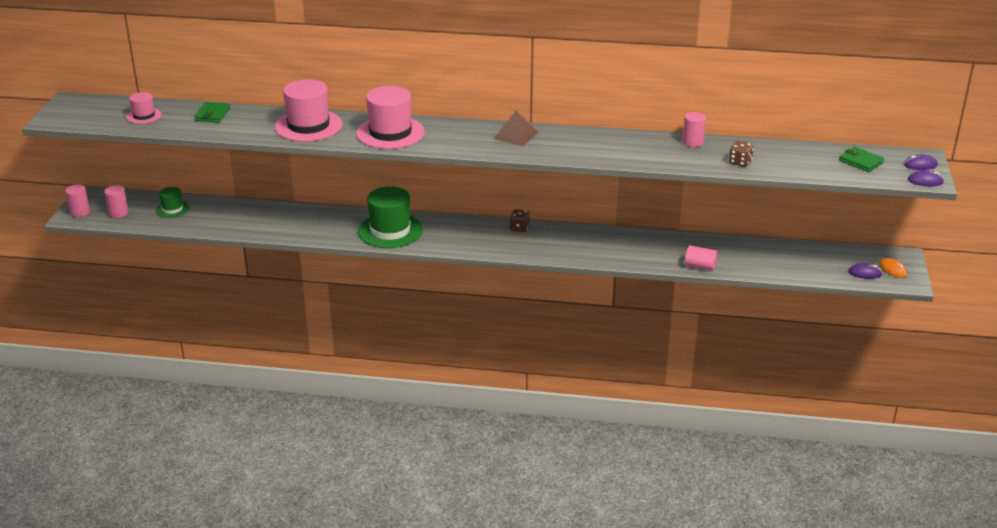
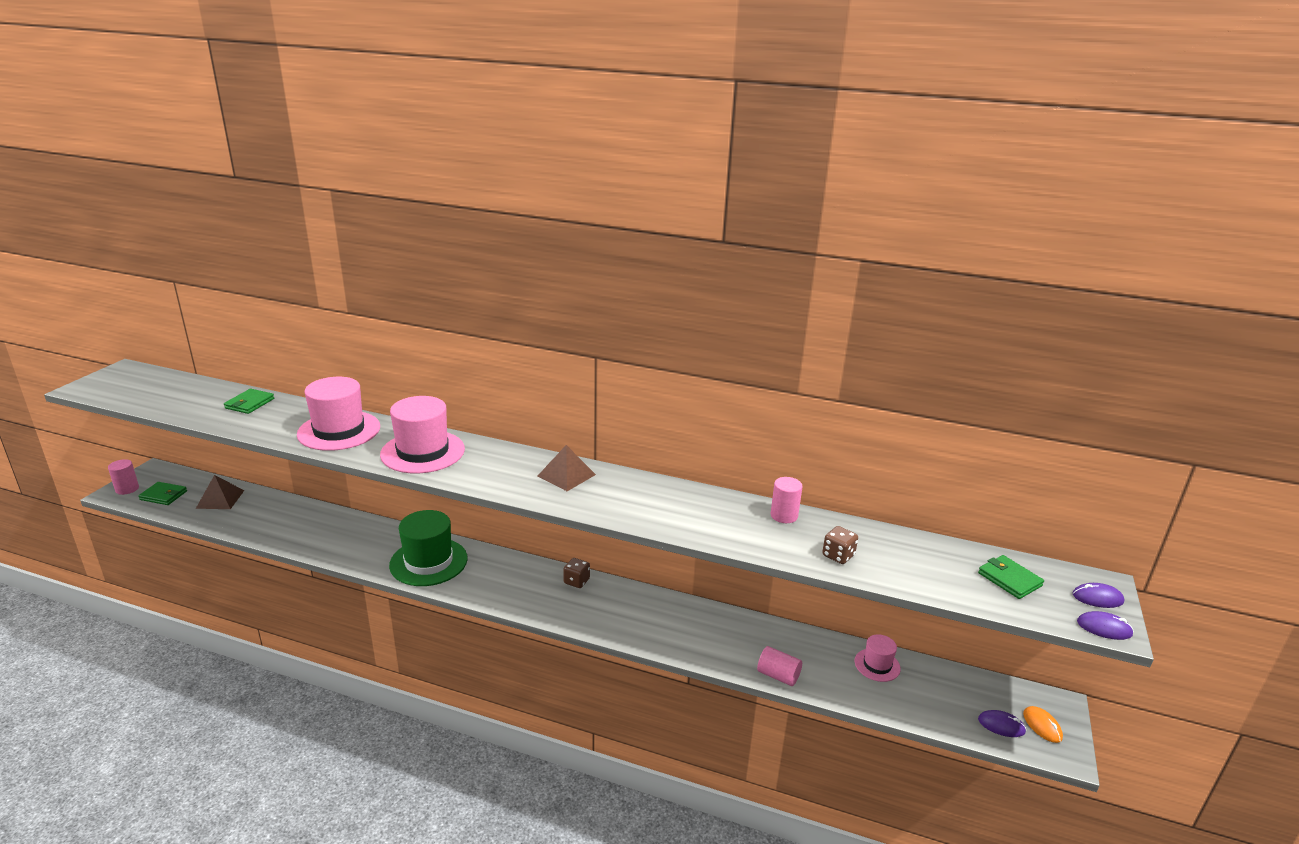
camera: 10 degrees right, 5 degrees down
(118, 213) = (163, 495): pink cylinder -> green wallet
(144, 116) = (178, 396): pink hat -> pink hat (877, 665)
(172, 209) = (220, 499): green hat -> brown pyramid

